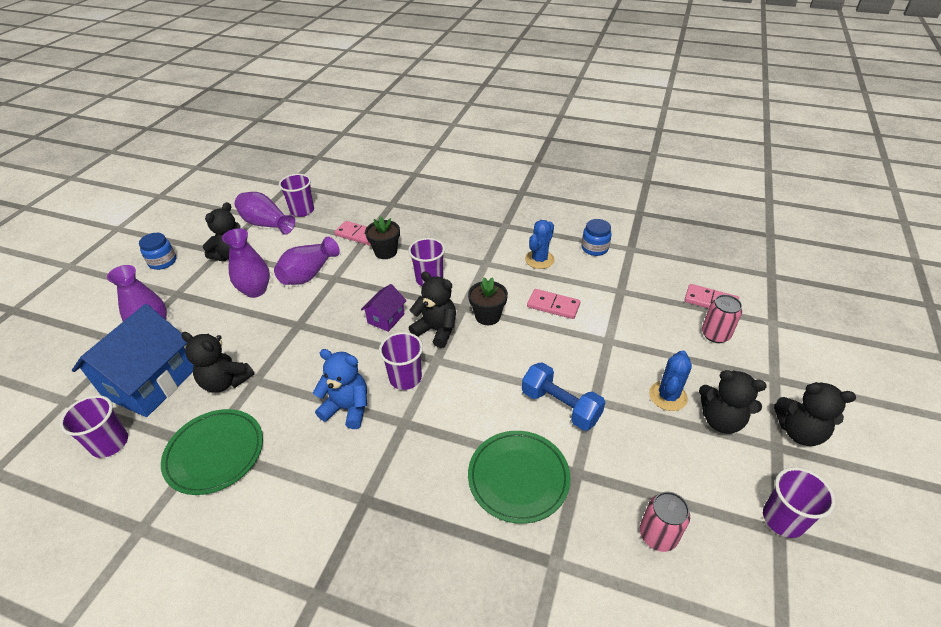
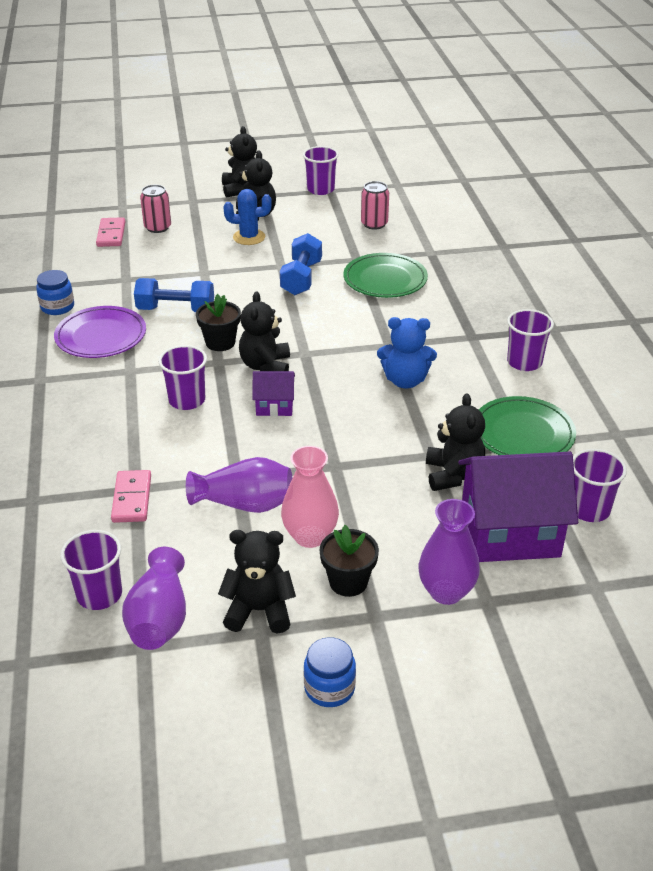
camera: 120 degrees left, 5 degrees down
(150, 383) = (509, 532): blue house -> purple house
(255, 290) = (310, 536): purple vase -> pink vase
(347, 408) = (405, 380): blue teddy bear -> blue teddy bear turned 75 degrees counterclockwise
(385, 252) = (155, 456): black flower pot -> black flower pot (348, 582)
(405, 378) = (342, 362): purple cup -> purple cup (524, 362)
(539, 260) = (101, 336): blue cactus -> purple plate
(553, 306) = (176, 310): pink domino -> blue dumbbell

